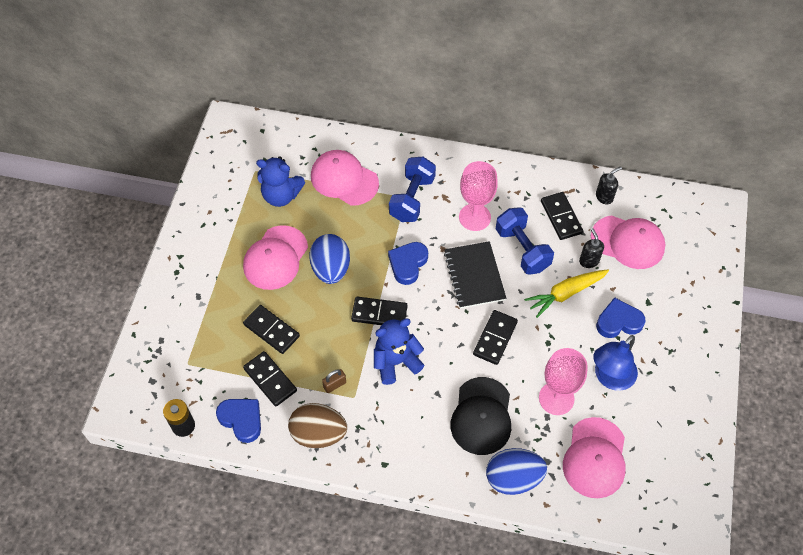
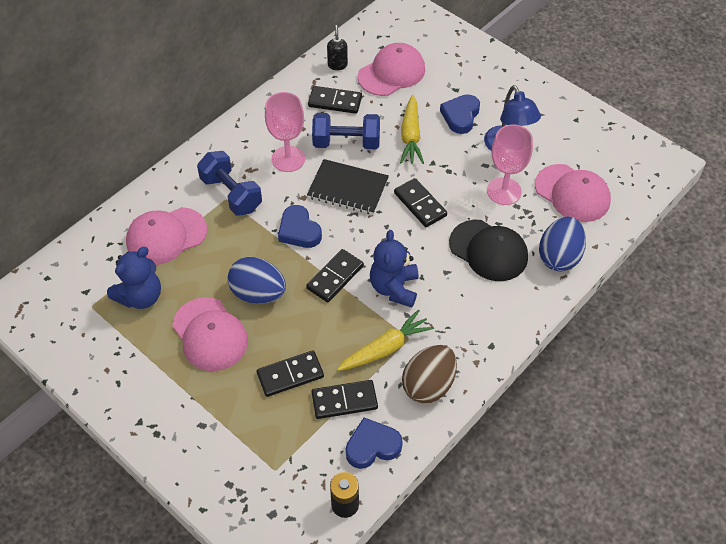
camera: 60 degrees left, 5 degrees down
(334, 385) = (386, 348): brown padlock -> yellow carrot
(589, 261) = (391, 105): black soap dispenser -> none

